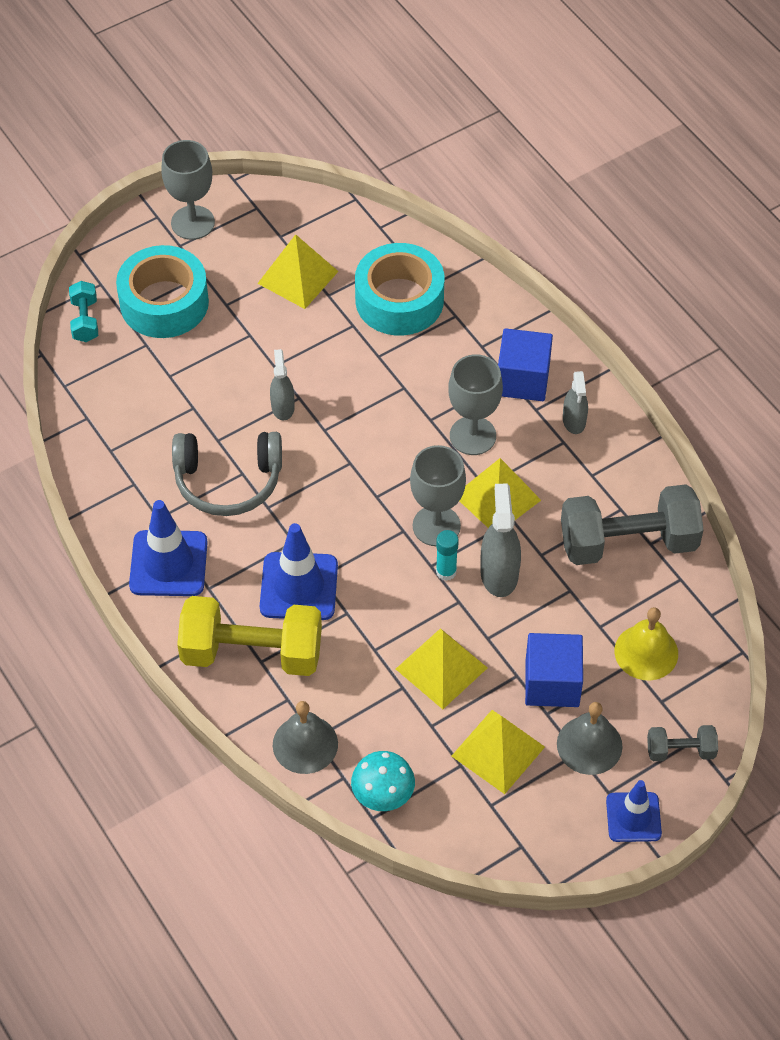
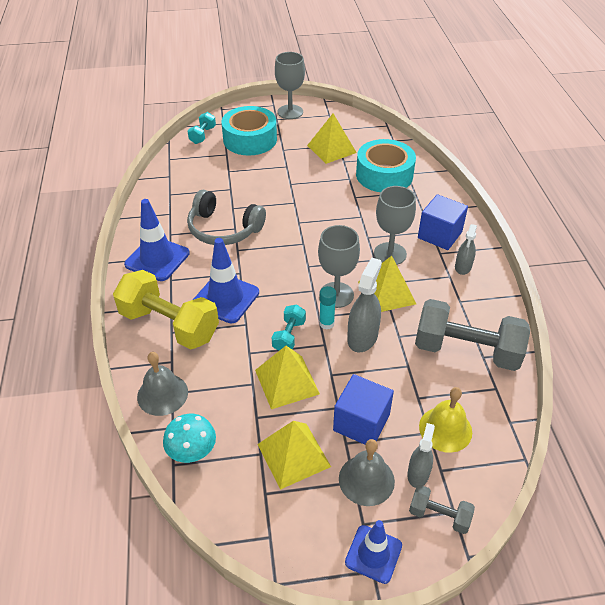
camera: 25 degrees right, 10 degrees down
(282, 407) = (281, 204): grey spray bottle -> grey spray bottle (418, 474)
(410, 607) = (289, 336): none -> turquoise dumbbell

